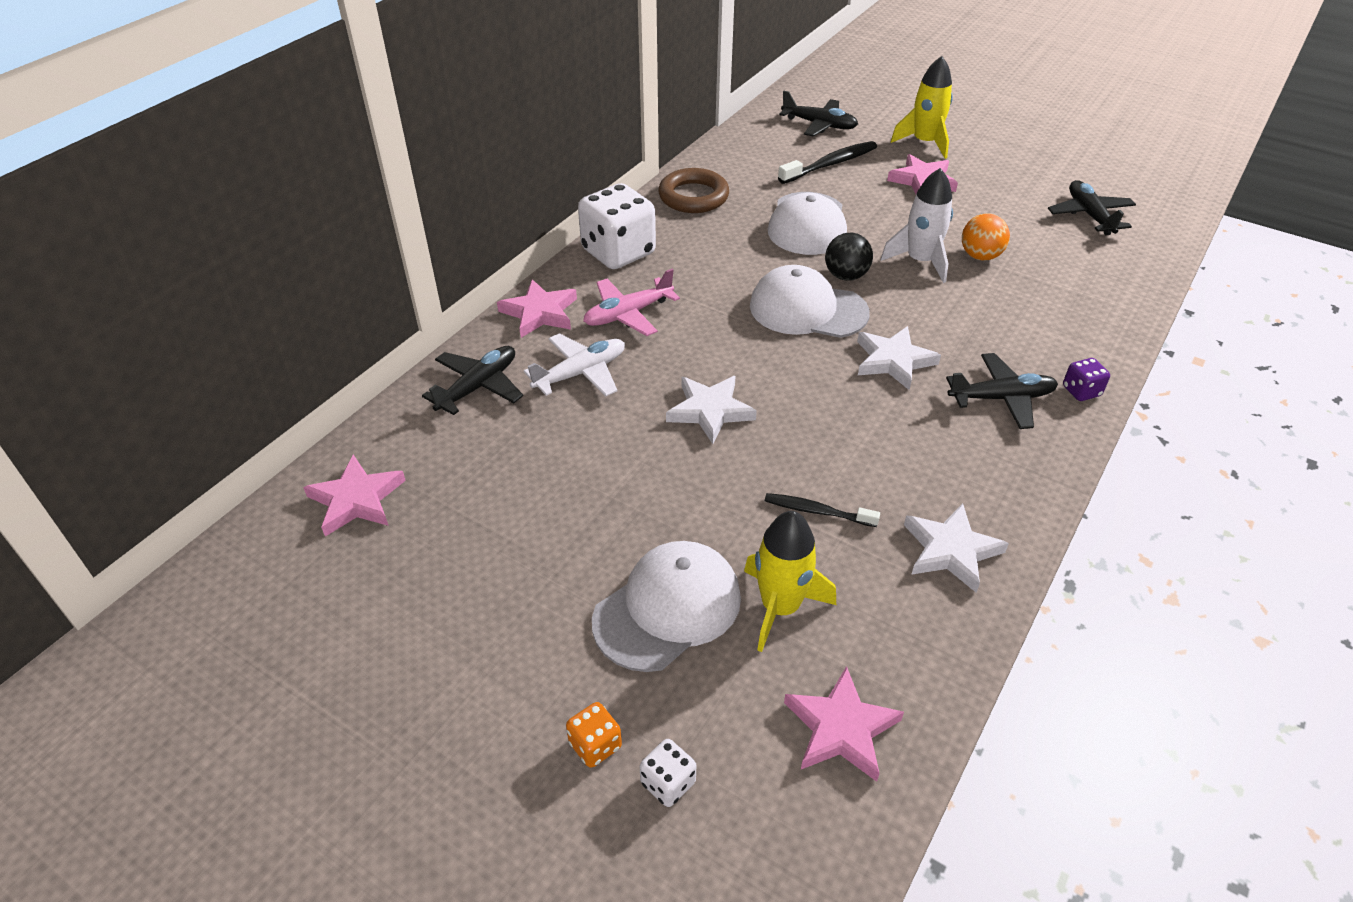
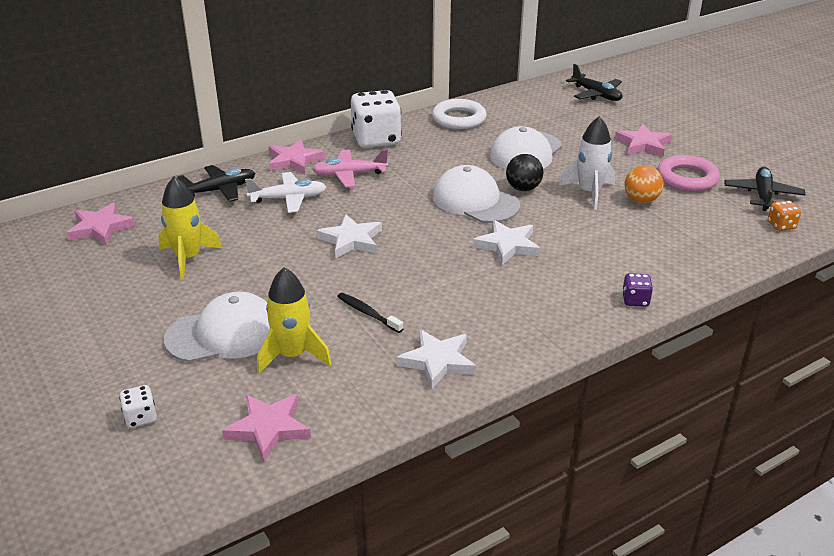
camera: 25 degrees right, 10 degrees down
(595, 745) = (118, 385): orange dice -> orange dice (781, 225)
(693, 196) = (459, 119): brown ring -> white ring
(830, 164) = (580, 120): black toothbrush -> none
(924, 143) = (670, 121): yellow rocket -> yellow rocket (188, 258)
(1001, 214) = (687, 178): none -> pink ring
(1001, 398) = (567, 288): black plane -> none

